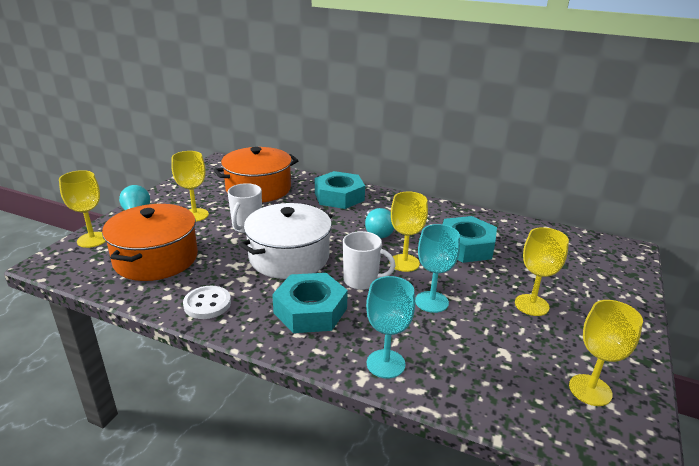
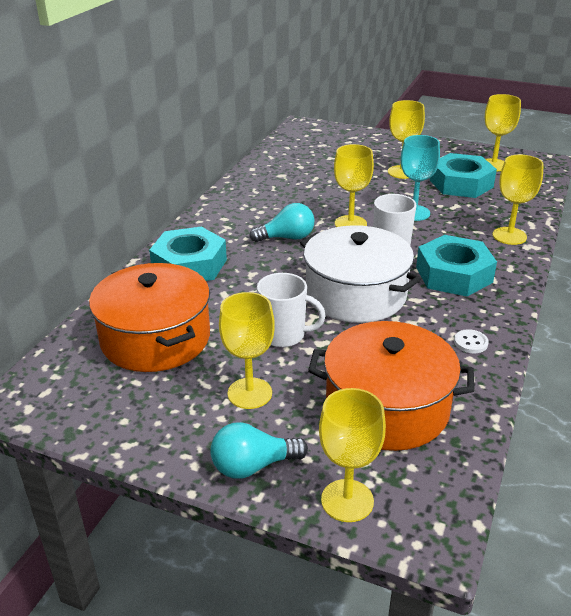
camera: 90 degrees left, 5 degrees up
(207, 304) = (470, 342): white button -> white button, size x0.60
(385, 364) = (509, 236): turquoise goblet -> yellow goblet
(466, 246) = (311, 191): turquoise nut -> turquoise nut (461, 184)

